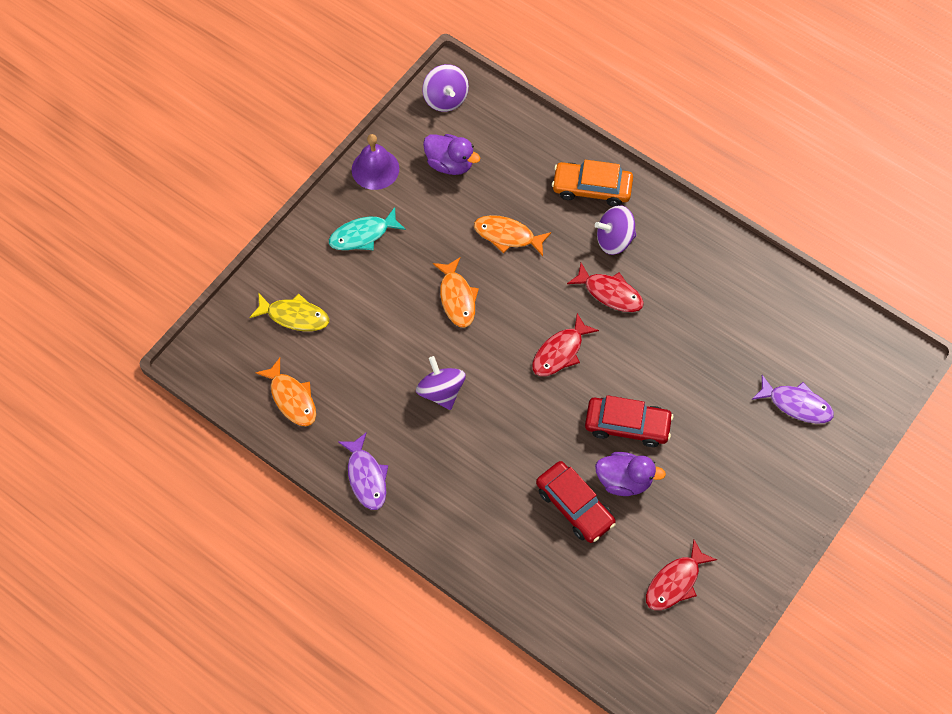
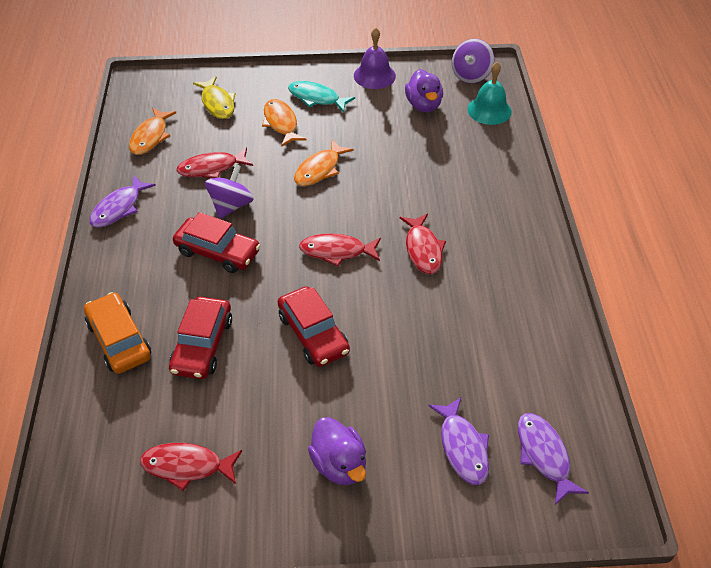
camera: 50 degrees right, 15 degrees down
(380, 376) = (212, 168): none -> red fish
(486, 435) = (218, 252): none -> red car
(501, 123) = (489, 110): none -> turquoise bell
(507, 236) = (402, 165): orange fish -> orange fish (281, 123)
(592, 188) = (500, 185): orange car -> orange car (119, 340)
(614, 239) = (472, 224): purple spinning top -> none
(624, 480) = (258, 364): purple duck -> purple duck (339, 464)
(840, 362) = (544, 455): none -> purple fish

